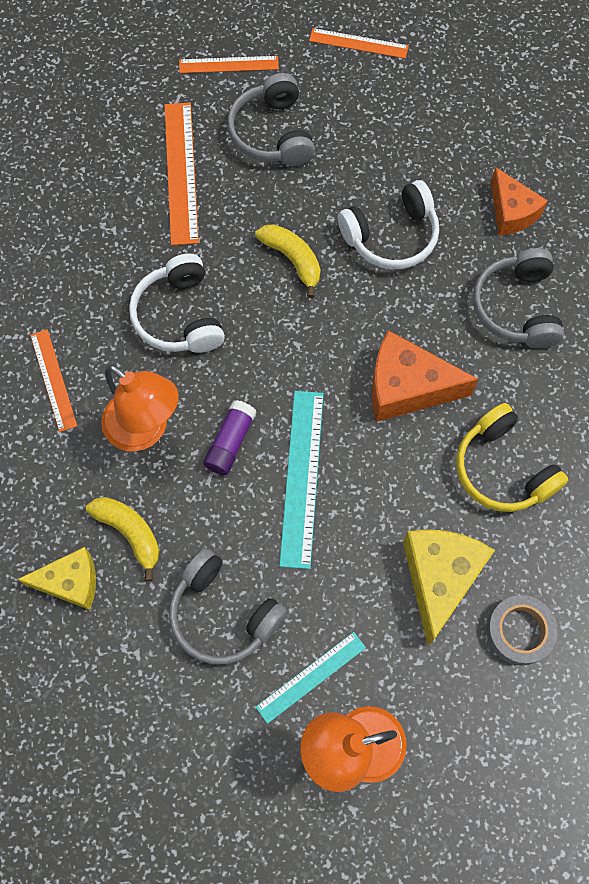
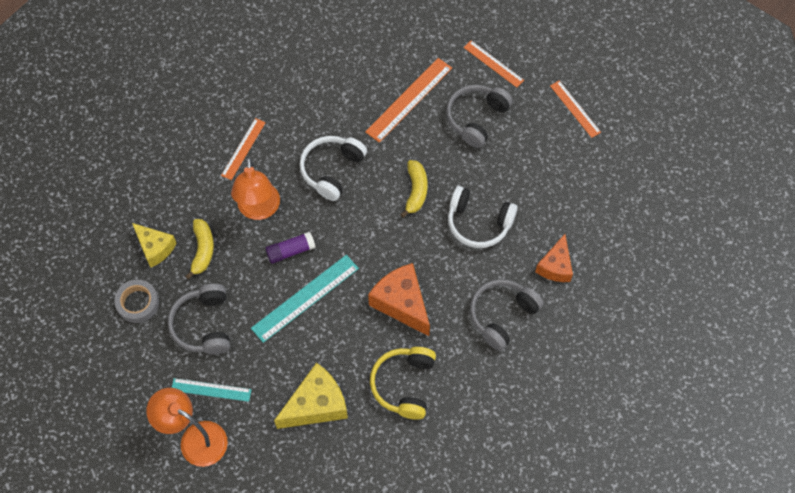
camera: 45 degrees right, 5 degrees down
(519, 631) = (326, 464): grey tape -> grey tape (137, 303)

